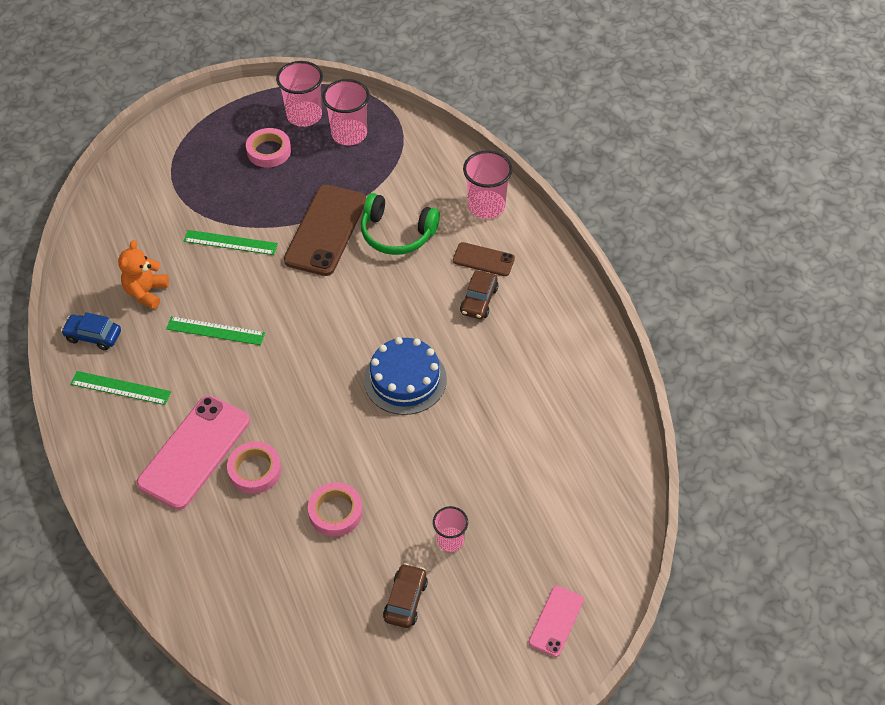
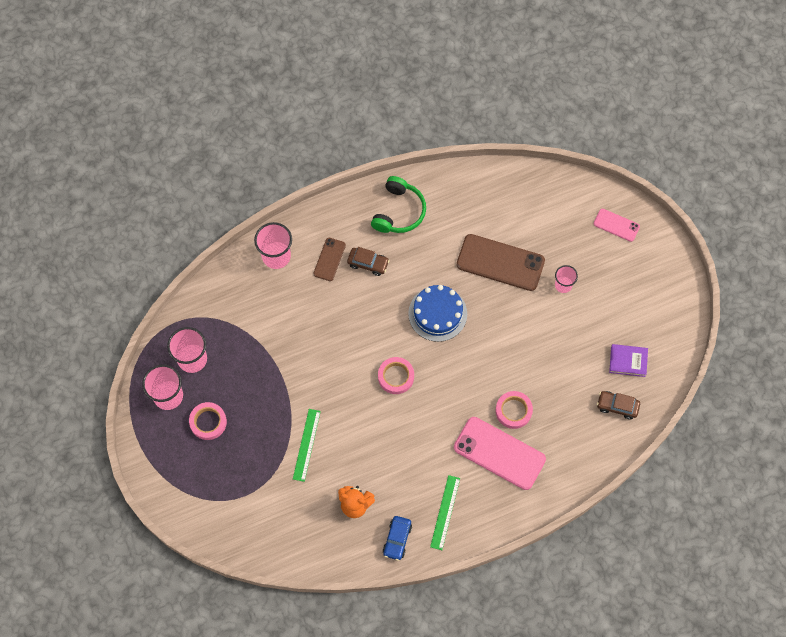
camera: 90 degrees left, 15 degrees up
(215, 331) = (393, 448): green ruler -> none
(322, 628) = (628, 361): none -> purple book
(326, 230) = (296, 373): brown phone -> brown phone (500, 263)
(335, 512) = (544, 356): pink tape -> pink tape (396, 376)
(397, 233) = (302, 320): green headphones -> green headphones (399, 211)
(405, 600) = (606, 312): brown car -> brown car (617, 406)

